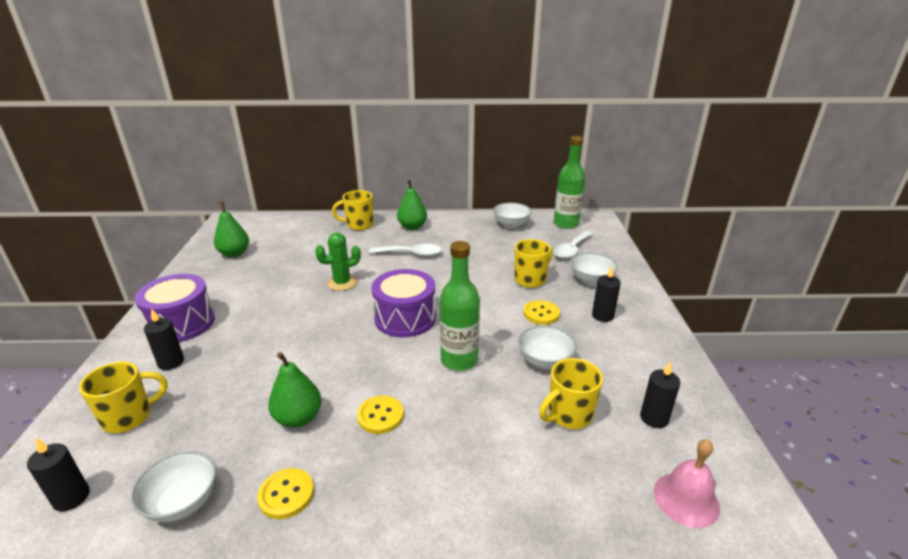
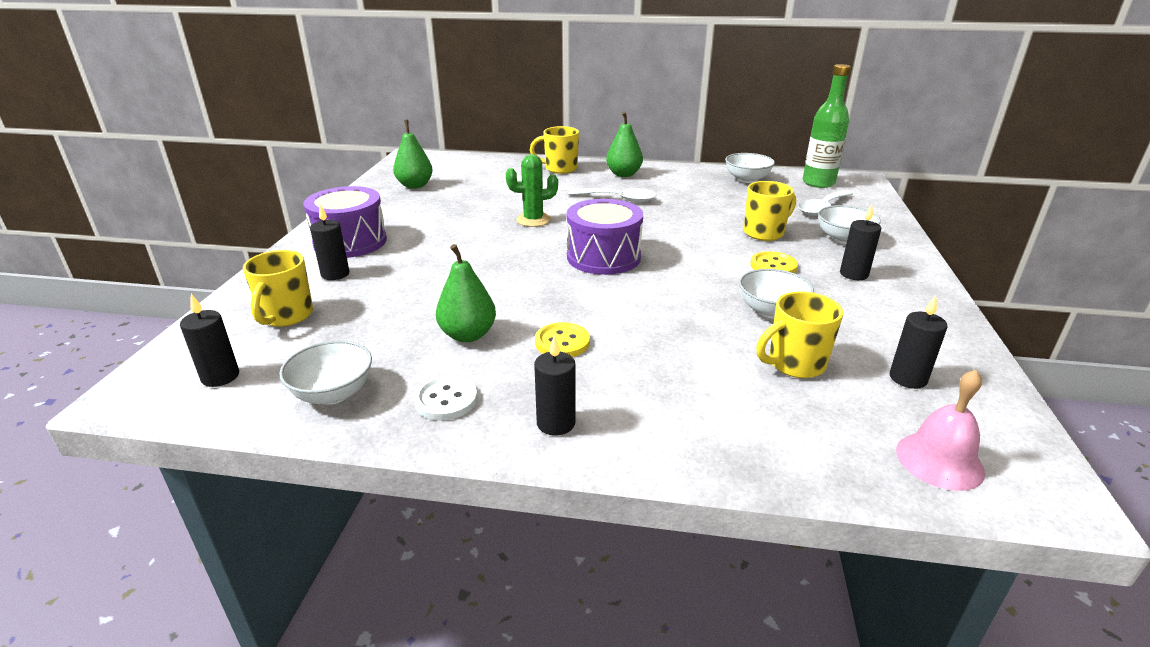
camera: 10 degrees right, 0 degrees up
(129, 417) = (286, 316): yellow mug -> yellow mug turned 120 degrees clockwise
(286, 494) = (446, 400): yellow button -> white button
(384, 506) = (556, 423): none -> black candle
(459, 360) = (663, 301): green bottle -> none

